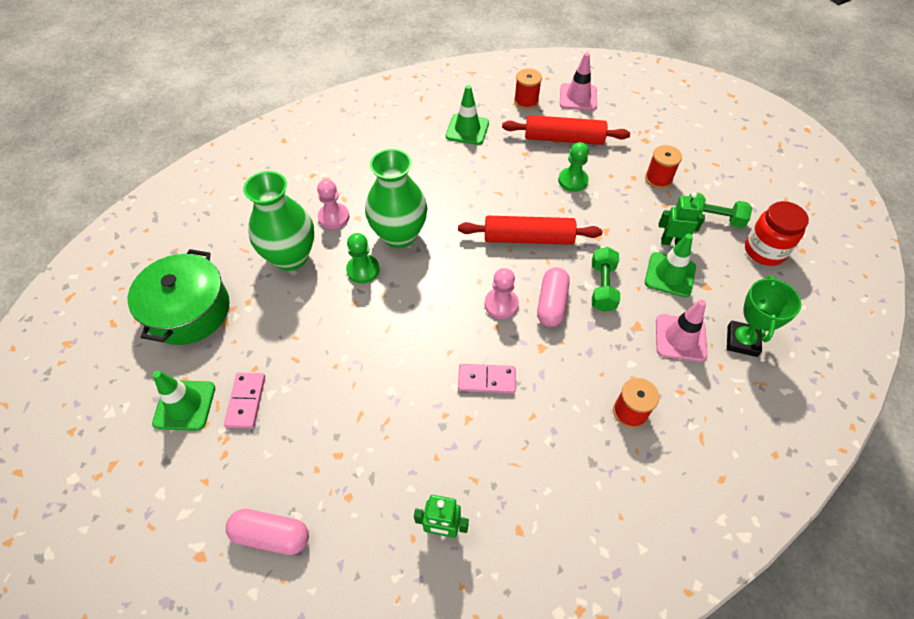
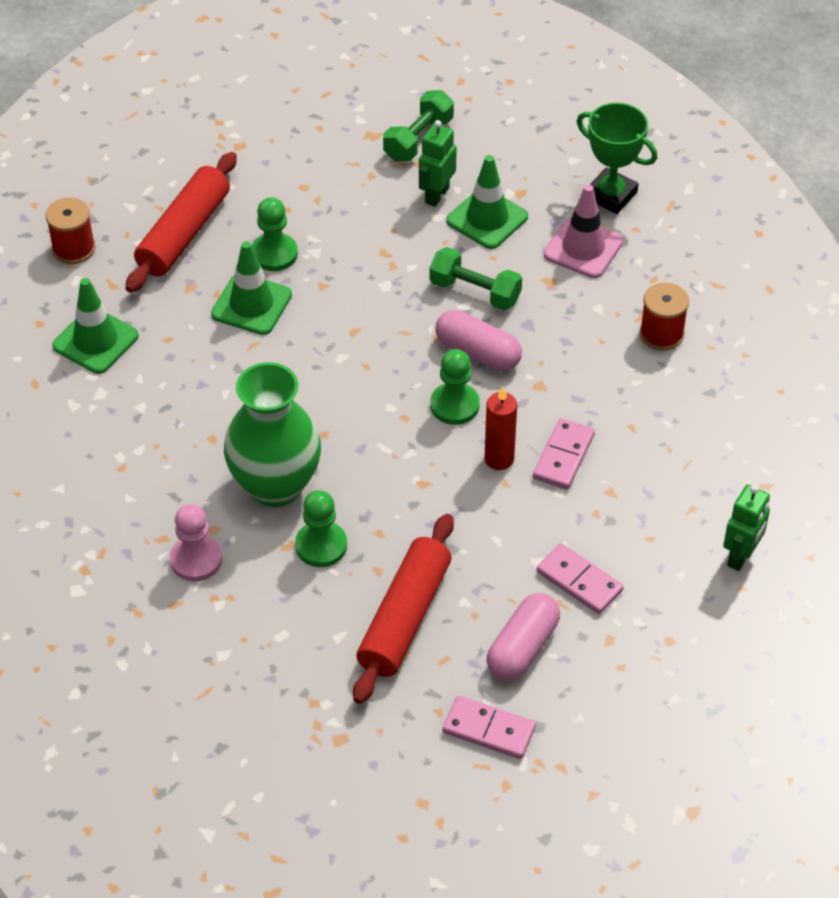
camera: 70 degrees left, 5 degrees down
(184, 405) = (465, 806): green traffic cone -> green traffic cone (251, 304)
(188, 311) = (295, 783): green pot -> none
(271, 535) = (691, 730): pink capsule -> pink capsule (522, 648)
(291, 257) = (251, 631): green vase -> none
(382, 421) = (579, 581): none -> pink domino
(468, 342) = (499, 459): none -> red candle
(501, 304) = (454, 405): pink pawn -> green pawn
(528, 238) = (356, 339): red rolling pin -> red rolling pin (404, 618)
(578, 97) = (103, 184): pink traffic cone -> none
(658, 179) = (321, 163): red spool -> none
(764, 251) = (493, 115): red jar -> none

